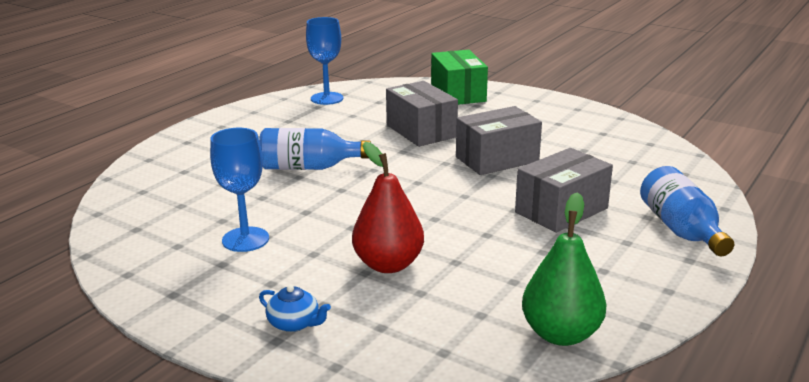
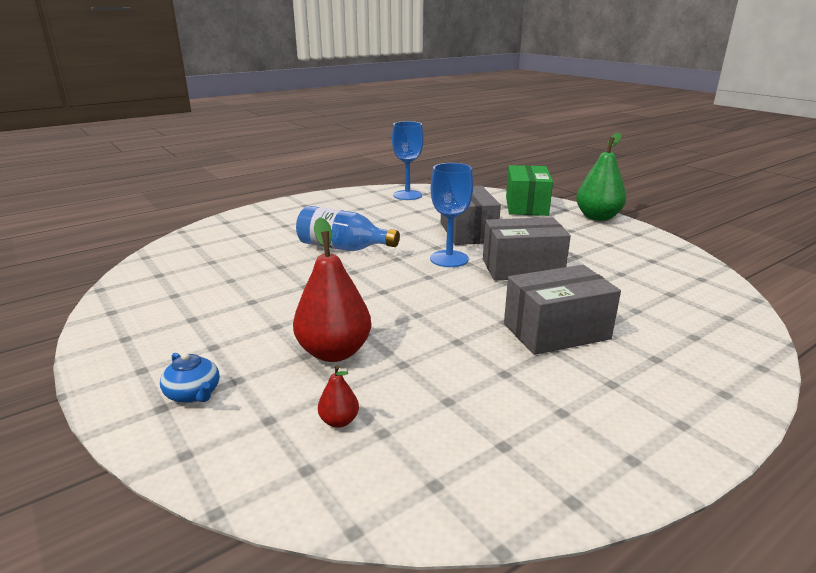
camera: 20 degrees right, 0 degrees up
(245, 239) = (232, 301): blue goblet -> blue goblet (449, 259)
(439, 315) = (339, 421): none -> red pear
(561, 334) = (456, 484): green pear -> green pear (597, 217)
(681, 230) = (690, 383): blue bottle -> none

